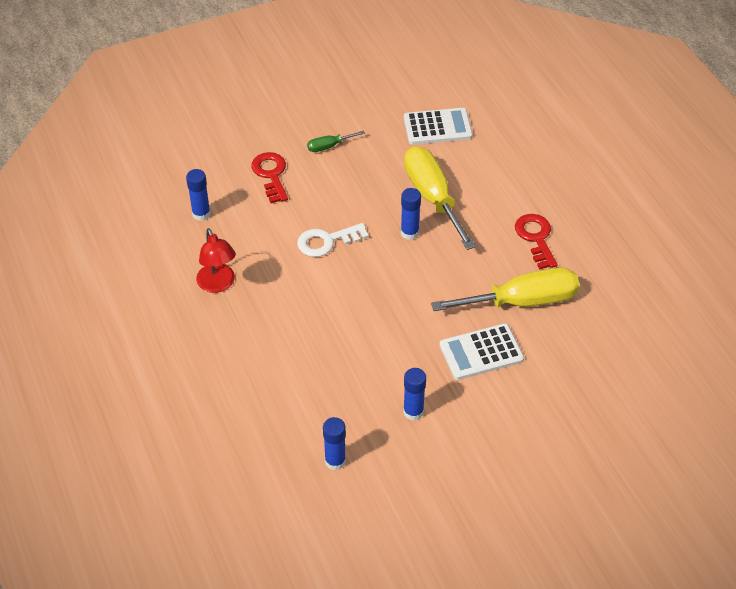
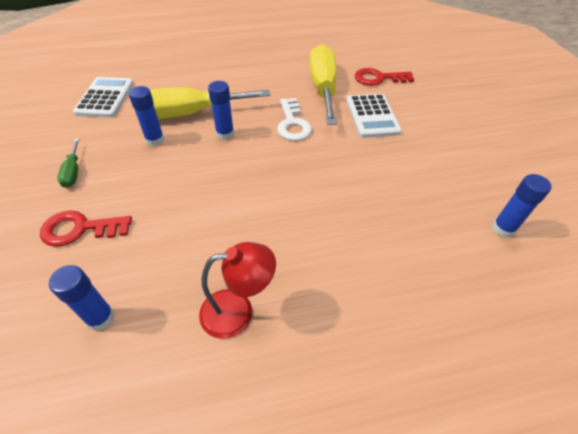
camera: 80 degrees left, 0 degrees up
(327, 241) = (210, 193): white key -> white key (292, 124)
(413, 412) = (436, 164): blue glue stick -> blue glue stick (155, 140)
(536, 238) = (260, 71): red key -> red key (378, 78)

